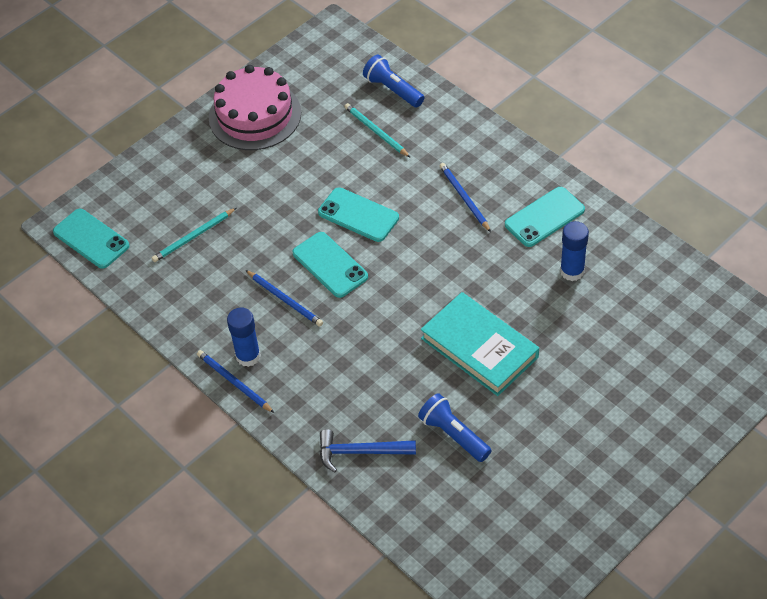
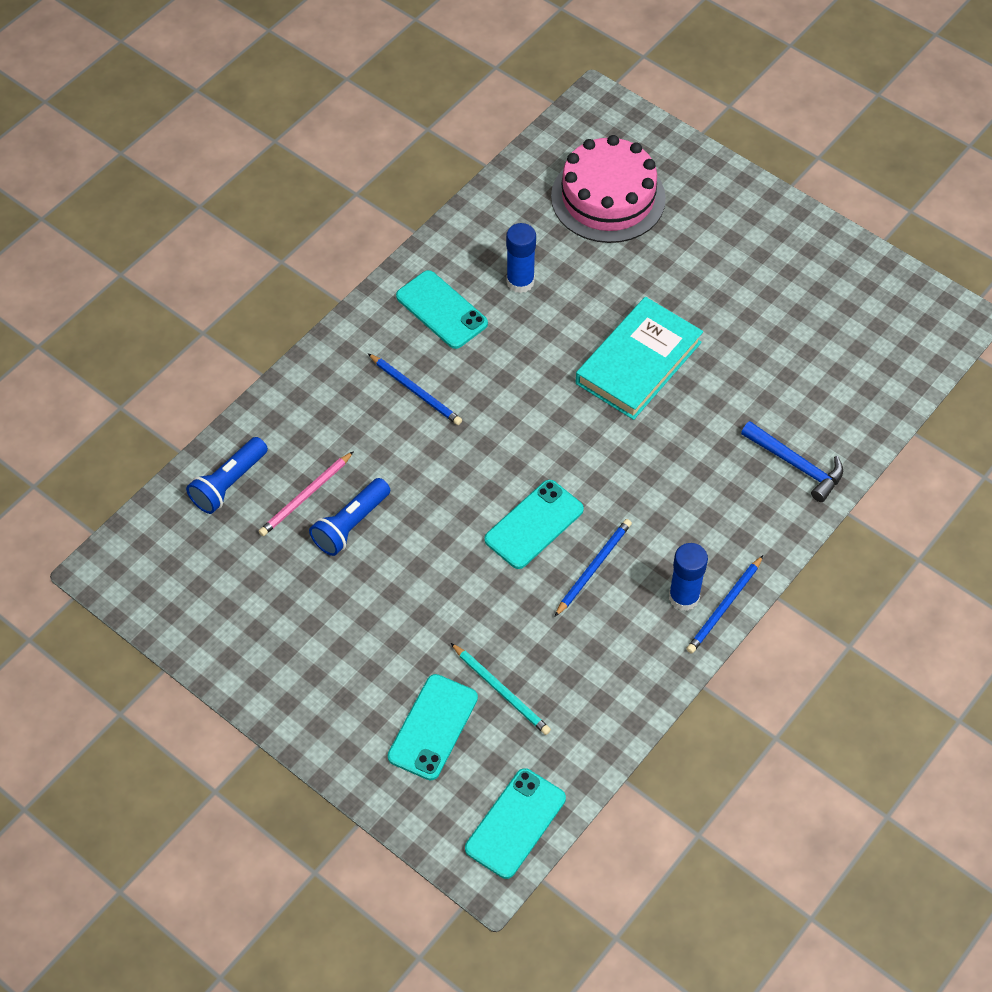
camera: 100 degrees left, 5 degrees up
(255, 115) = (276, 647): pink cake -> pink cake (608, 198)
(358, 215) = (451, 502): turquoise phone -> turquoise phone (433, 727)
(360, 452) = (796, 465): blue hammer -> blue hammer turned 45 degrees counterclockwise
(376, 131) = (305, 496): turquoise pencil -> pink pencil
(453, 434) = (757, 379): blue flashlight -> blue flashlight (350, 525)
(464, 198) = (416, 391): blue pencil -> blue pencil turned 105 degrees counterclockwise

